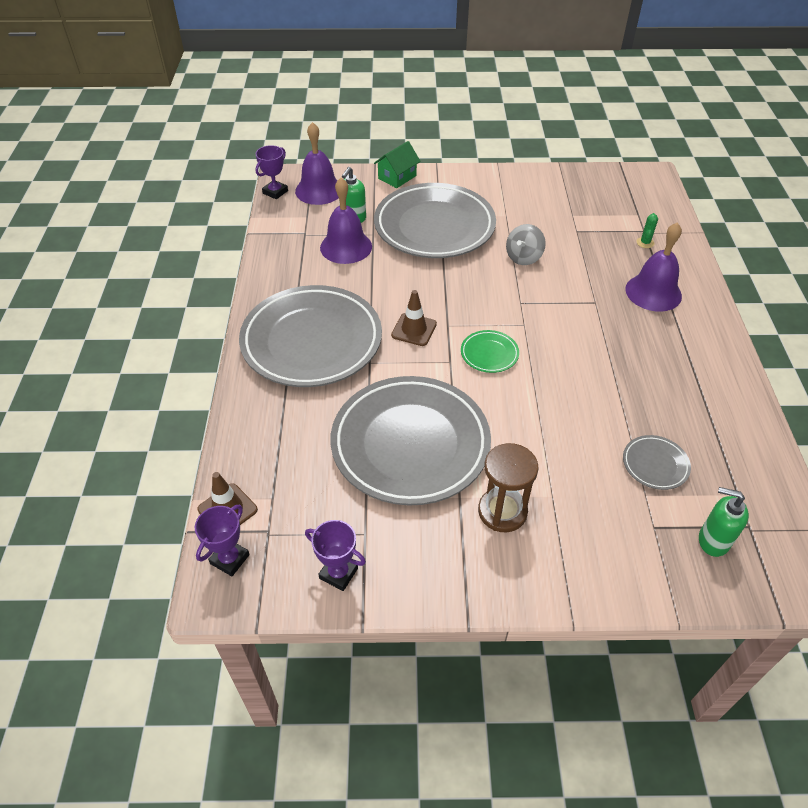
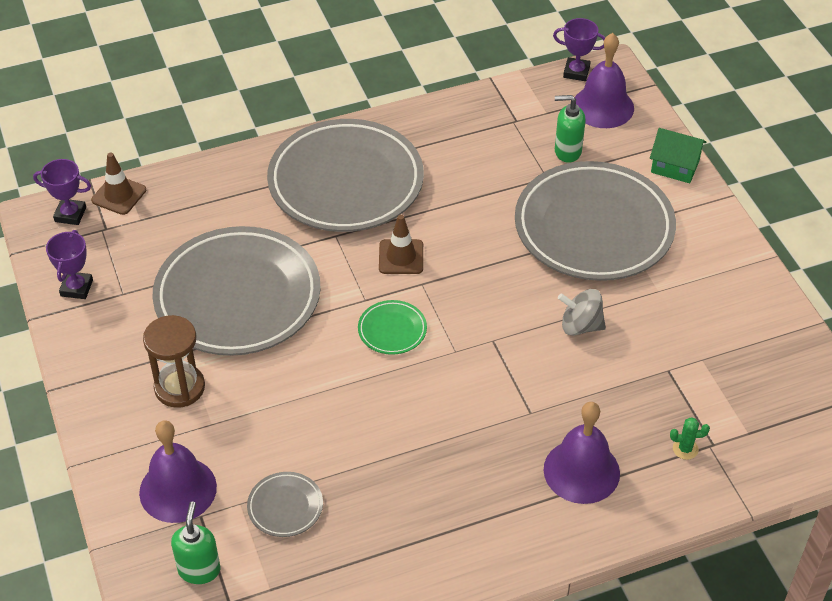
camera: 70 degrees right, 0 degrees up
(346, 247) = (510, 162): purple bell -> purple bell (178, 489)

